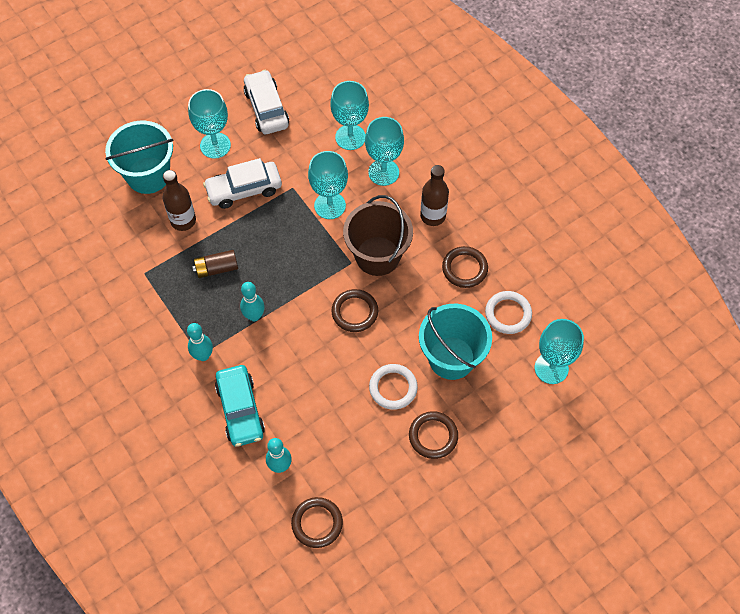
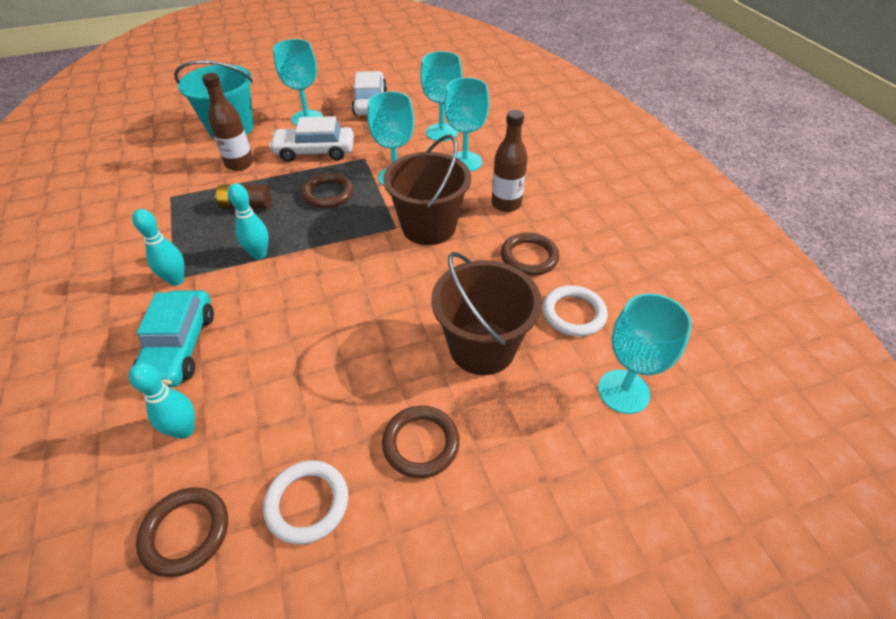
camera: 15 degrees right, 15 degrees down
(354, 312) = (377, 273): brown ring -> brown ring (328, 193)
(393, 388) = (389, 366): white ring -> white ring (307, 503)
(451, 358) = (482, 347): turquoise bucket -> brown bucket

